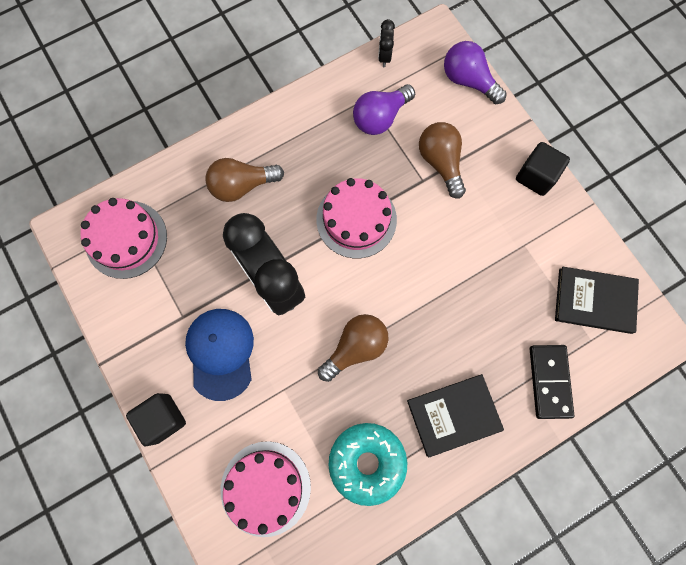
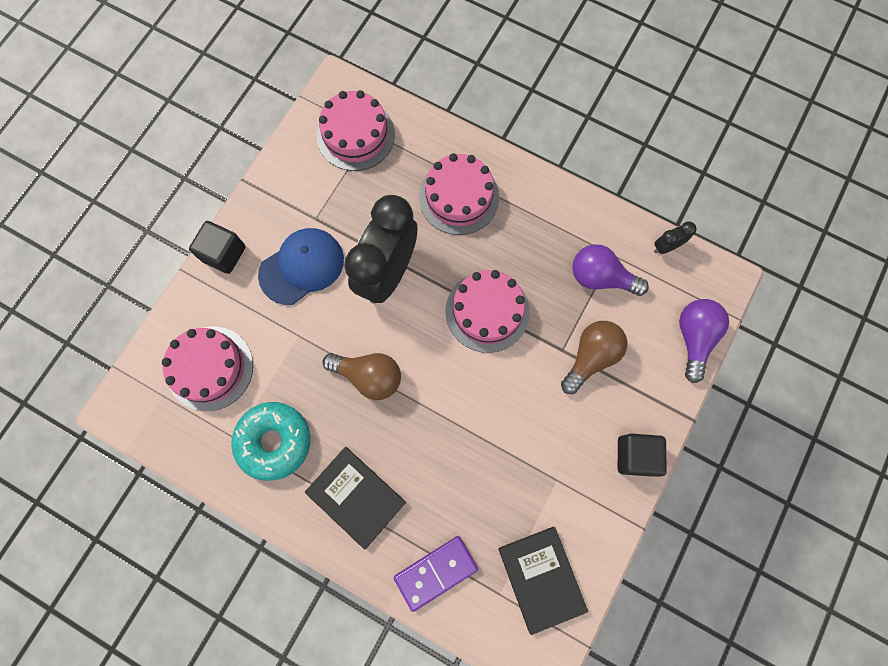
camera: 60 degrees right, 0 degrees up
(242, 186) = (459, 197): brown light bulb -> pink cake
(549, 381) = (436, 572): black domino -> purple domino

